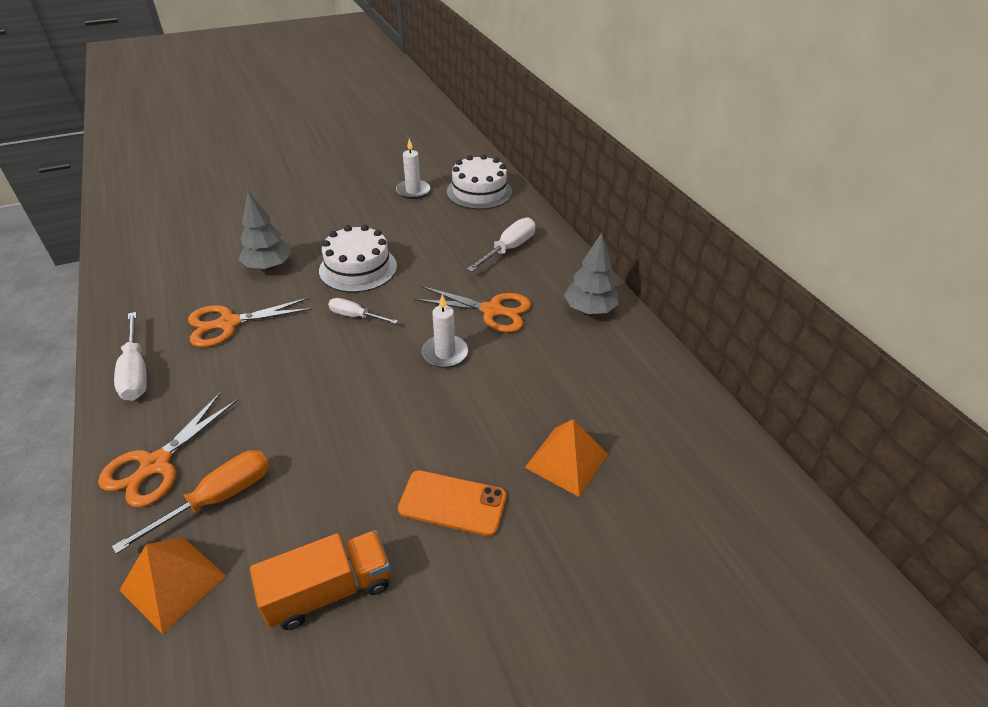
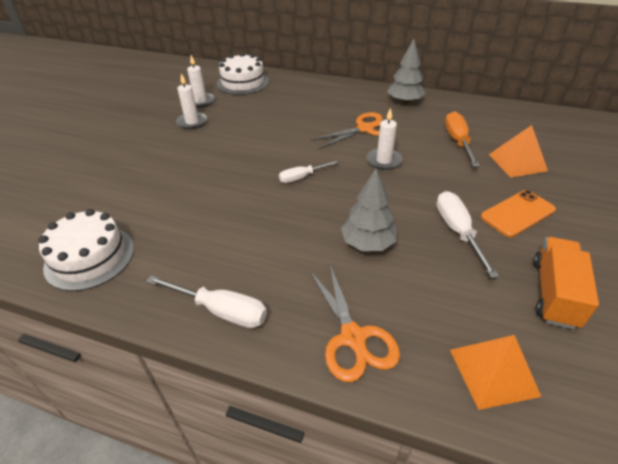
camera: 45 degrees left, 0 degrees up
(218, 498) = (424, 315): orange screwdriver -> orange screwdriver (457, 141)
(229, 323) = (228, 236): orange scissors -> none
(269, 266) = (186, 190): grey tree -> grey tree (368, 243)
(358, 268) = (251, 155): white cake -> white cake (90, 257)
(373, 207) = (192, 122): none -> white candle
(509, 249) = (315, 99): white screwdriver -> white screwdriver (457, 231)

